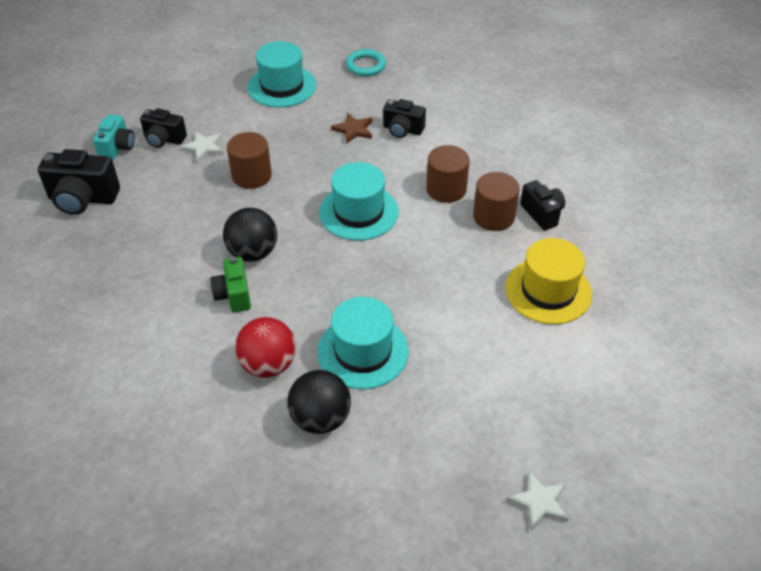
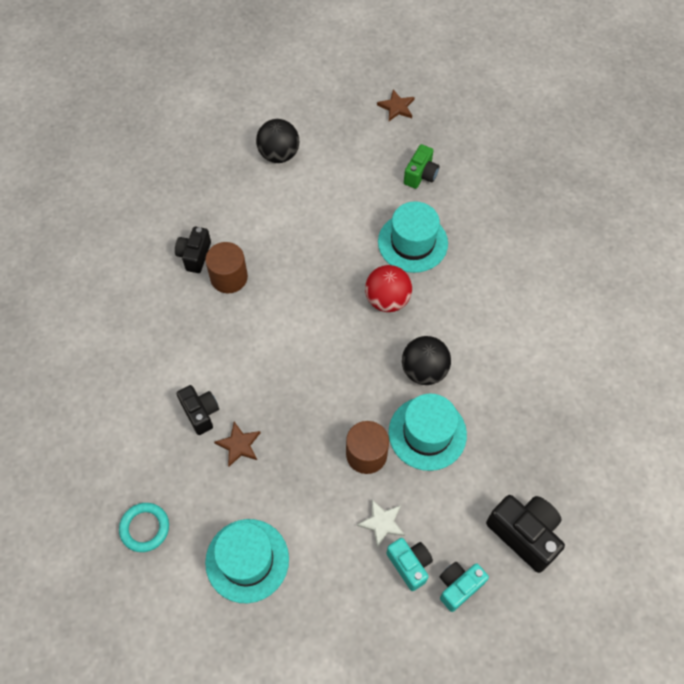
camera: 140 degrees left, 15 degrees up
(164, 139) = (409, 565): black camera -> turquoise camera
(234, 295) = (463, 342): green camera -> green camera (420, 175)
(268, 365) = (478, 274): red ball -> red ball (387, 300)
(320, 419) = (472, 220): black ball -> black ball (279, 154)
(358, 212) = (317, 352): turquoise hat -> turquoise hat (427, 433)
(446, 189) = (234, 325): brown cylinder -> none
(539, 502) = (396, 107): white star -> brown star
(548, 291) = (260, 201): yellow hat -> none

